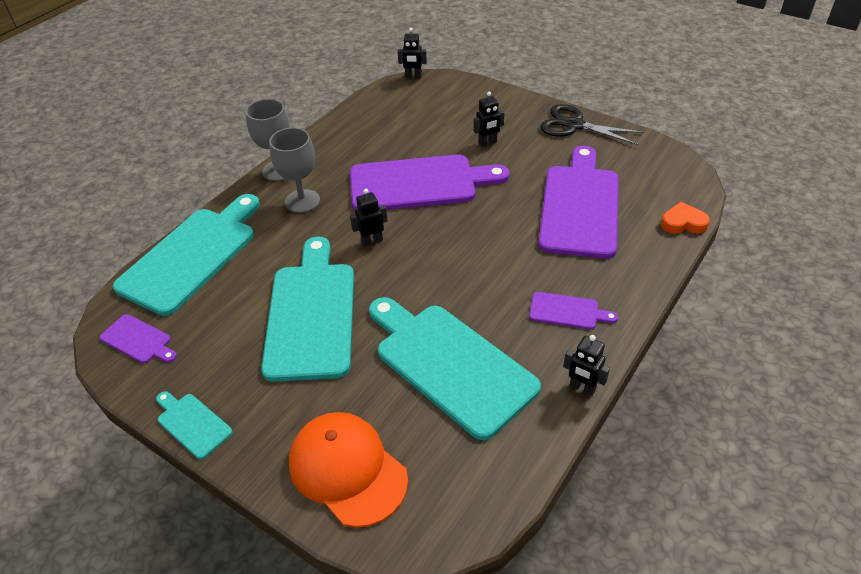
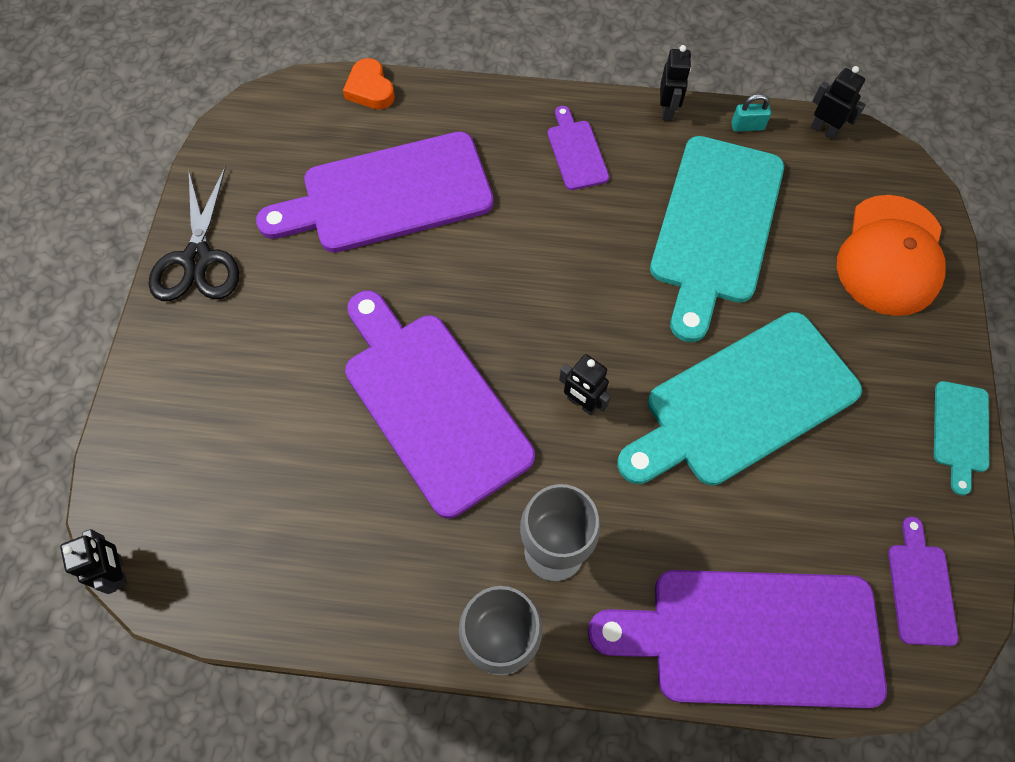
camera: 120 degrees left, 20 degrees up
(191, 256) = (752, 638): turquoise cutting board -> purple cutting board
(487, 143) = (289, 355): black robot -> black robot (824, 130)
(536, 438) = (747, 126): none -> turquoise padlock

